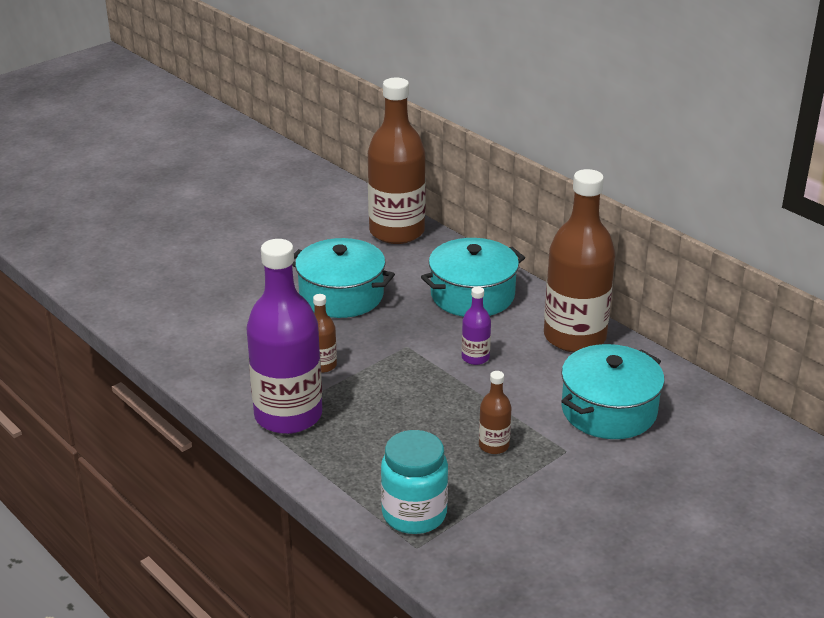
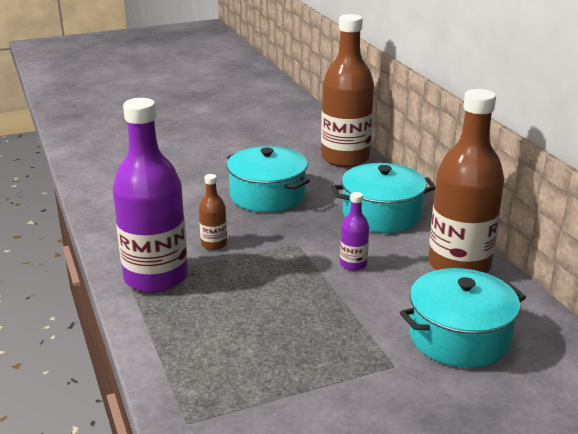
camera: 20 degrees right, 5 degrees down
(414, 514) = (206, 390): turquoise jar -> none
(493, 445) = (323, 344): brown bottle -> none

